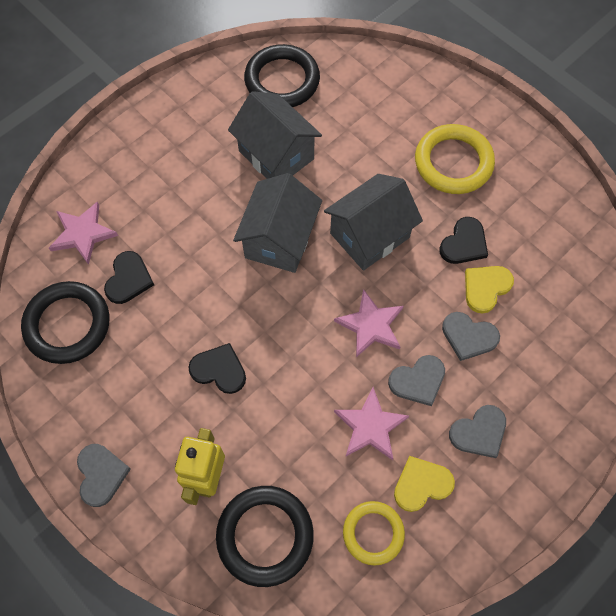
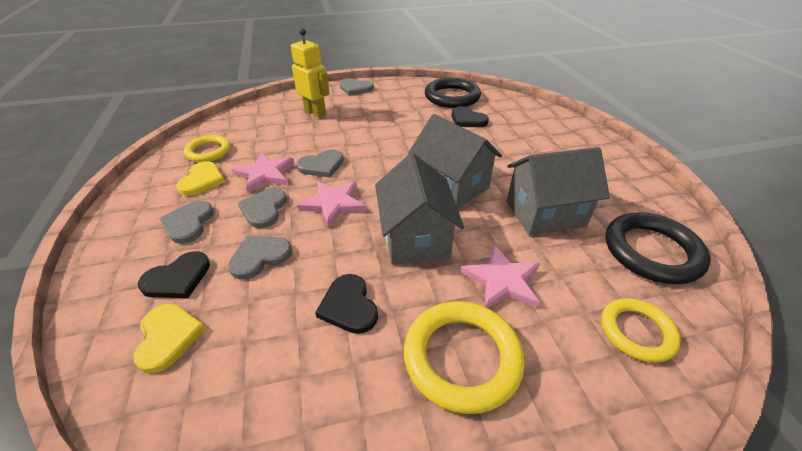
camera: 120 degrees right, 25 degrees down
(83, 233) = (515, 113): pink star -> pink star (502, 280)
(219, 370) = (373, 132): black heart -> black heart (177, 278)
(265, 536) = (262, 119): black ring -> none
(320, 379) = (322, 165): none -> grey heart
(369, 82) = (636, 332): none -> yellow ring
(486, 288) = (287, 296): yellow heart -> yellow heart (168, 337)

